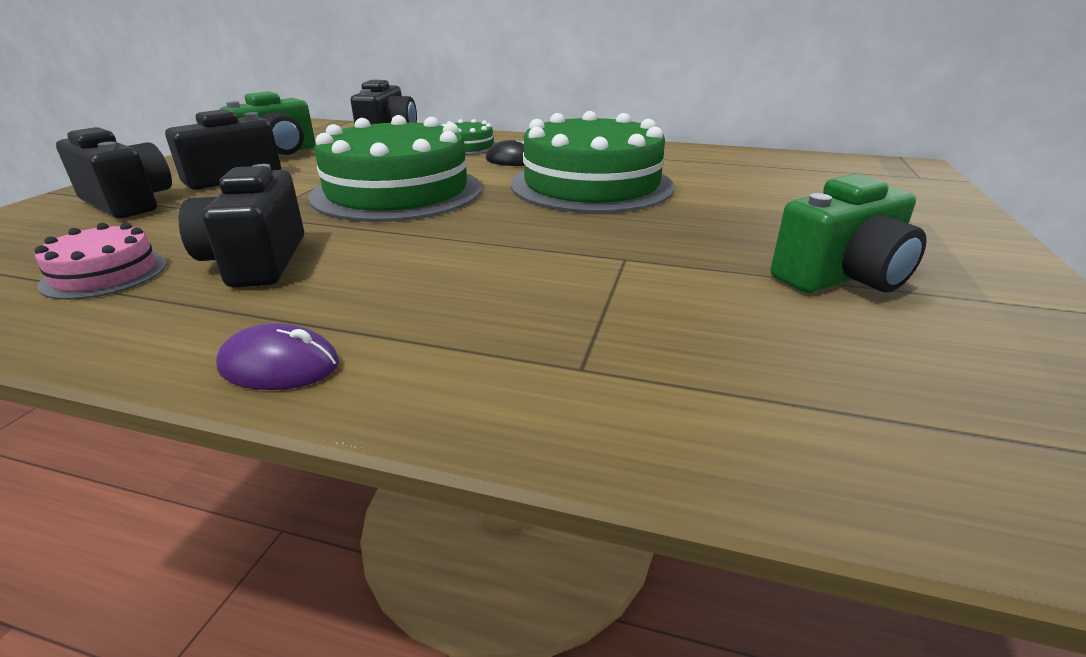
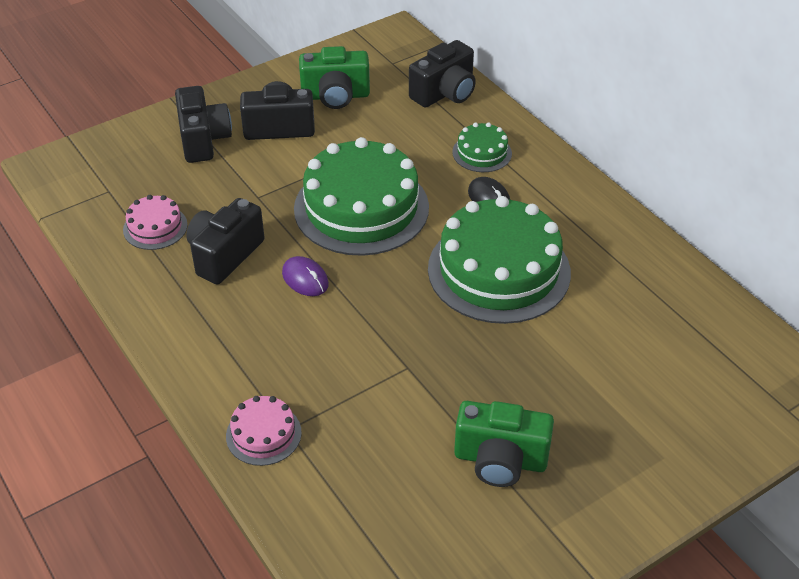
camera: 40 degrees right, 15 degrees up
(279, 365) = (180, 350): purple mouse -> purple mouse (305, 279)
(555, 390) = (263, 434): none -> pink cake

